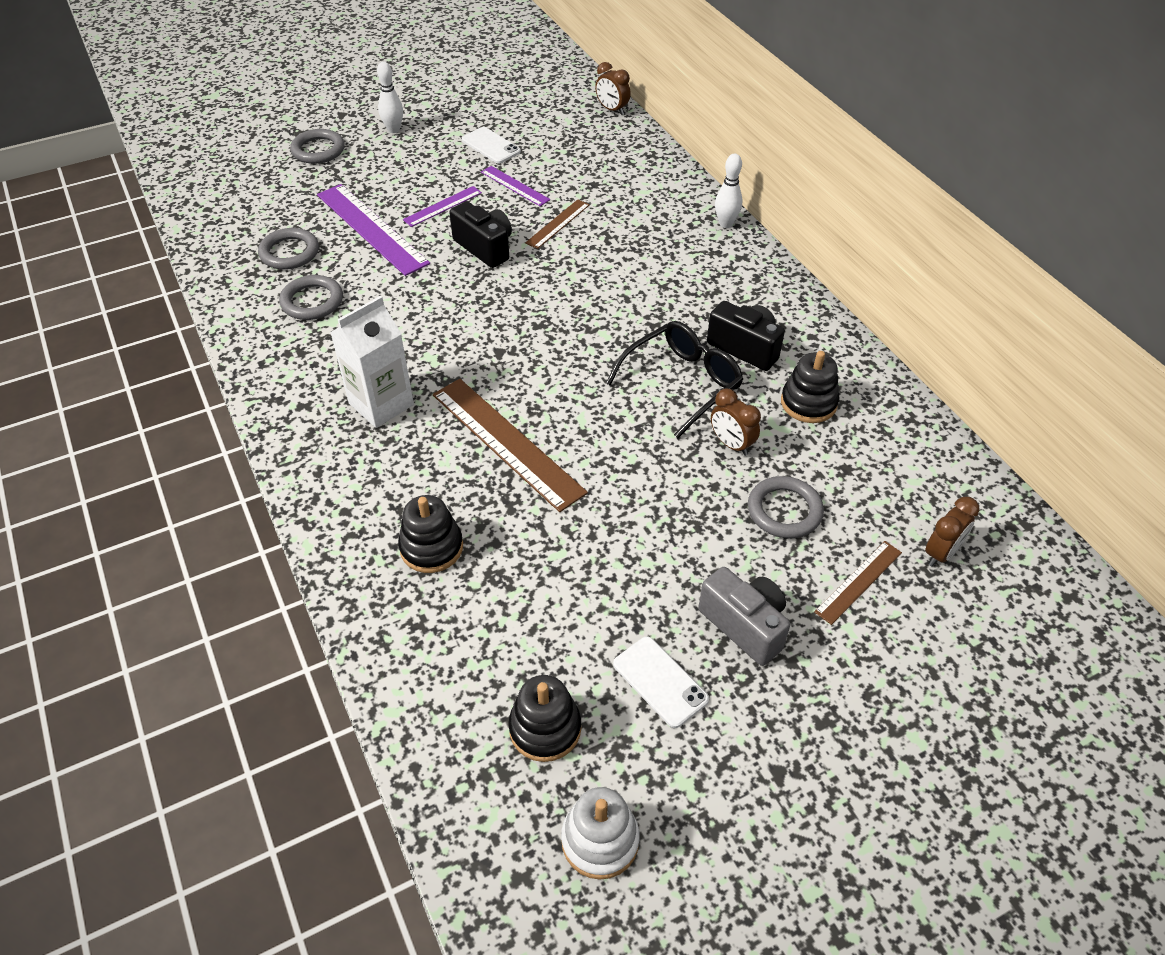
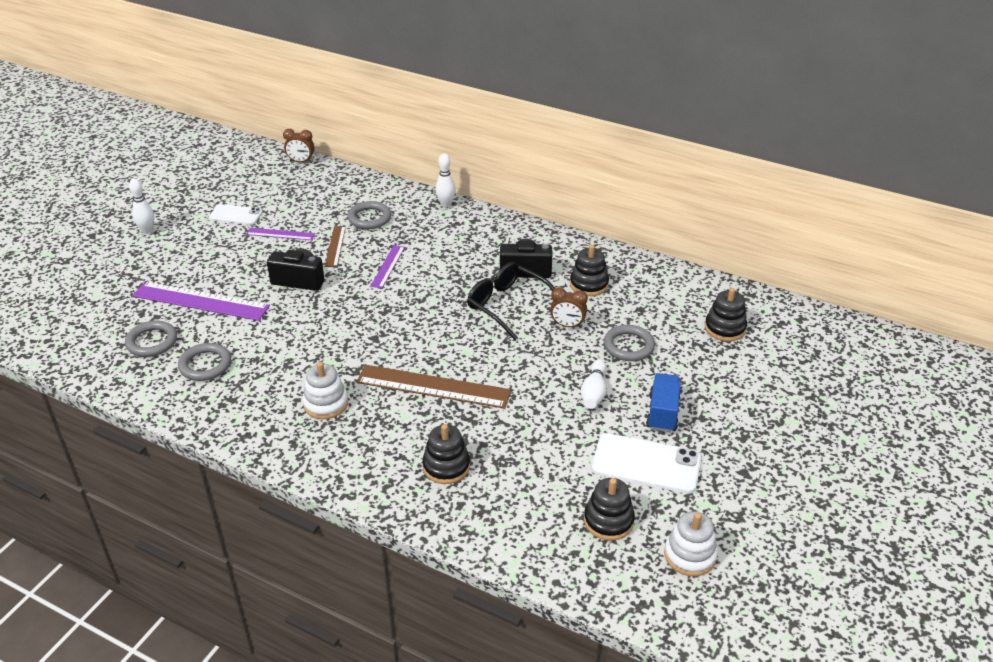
camera: 35 degrees left, 10 degrees down
(318, 150) = (99, 266): grey ring -> grey ring (369, 218)
(381, 404) = (326, 404): white carton -> white stacking toy
(443, 206) = (240, 266): purple ruler -> purple ruler (388, 266)
(660, 682) = (646, 464): white phone -> white phone, size x1.60
(682, 383) = (507, 305): black glasses -> black glasses turned 60 degrees counterclockwise
(683, 549) = (594, 392): none -> white bowling pin
(745, 625) = (662, 413): grey camera -> blue truck
(858, 581) = (698, 362): brown ruler -> none
(941, 553) = (725, 328): brown clock -> black stacking toy

